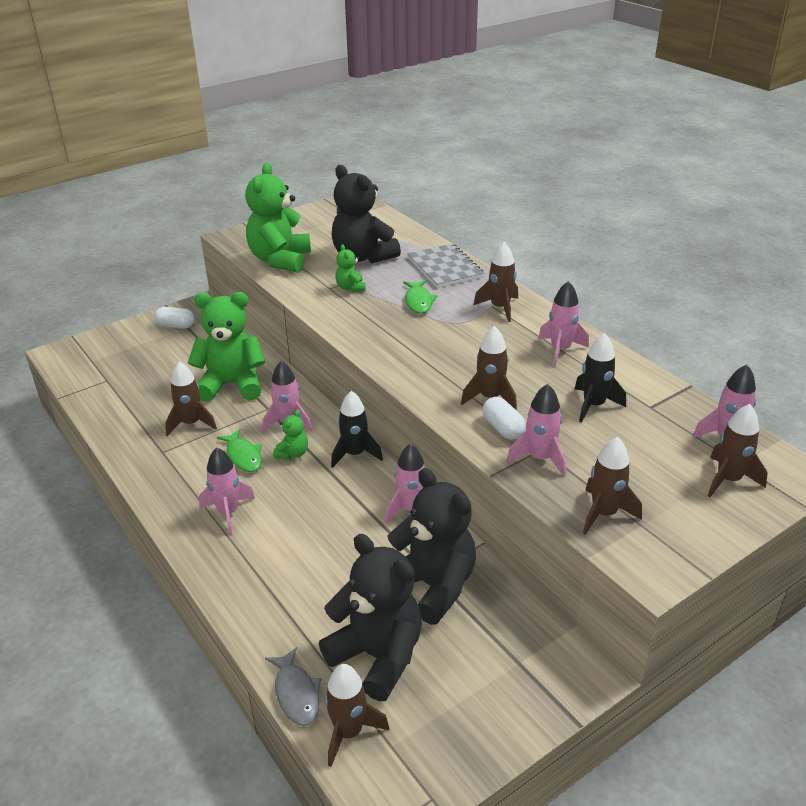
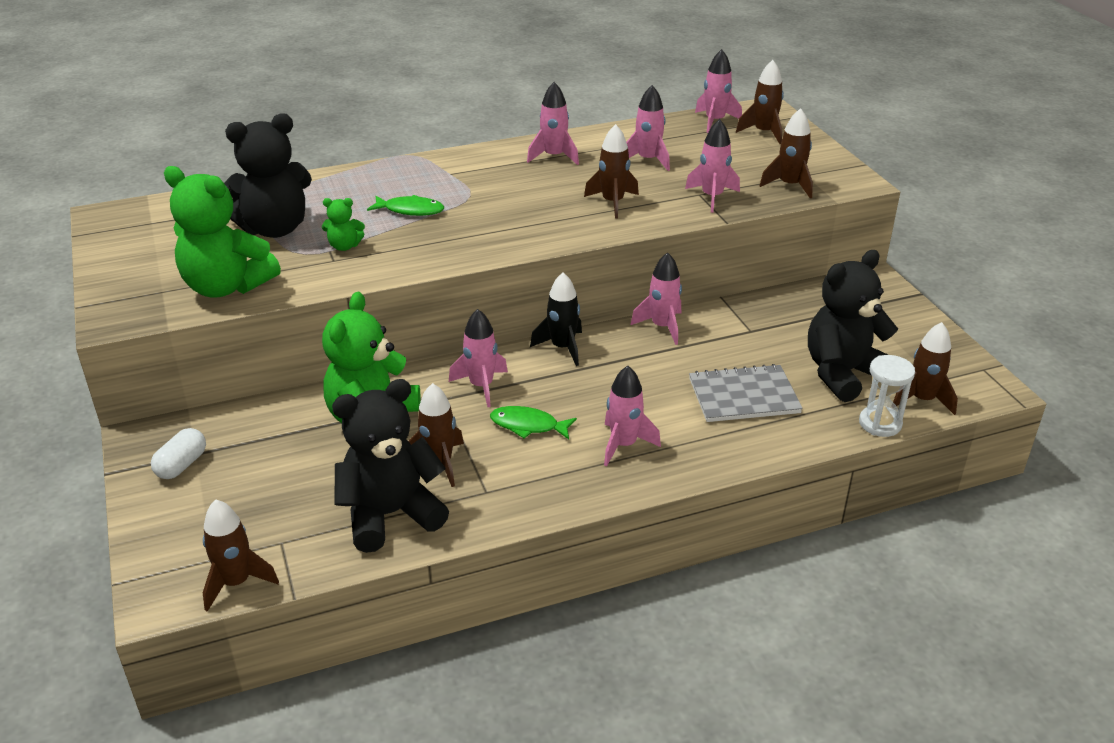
camera: 75 degrees left, 0 degrees up
(243, 456) = (528, 425): green fish -> green fish turned 150 degrees counterclockwise
(292, 453) = (540, 389): green teddy bear -> none
(296, 693) = (880, 423): grey fish -> white hourglass
(433, 586) = (767, 332): black teddy bear -> black teddy bear (390, 514)
(445, 267) = (348, 184): grey notebook -> grey notebook (743, 396)
(500, 308) = (458, 170): brown rocket -> brown rocket (236, 582)
(502, 428) = (663, 205): white capsule -> none
(593, 405) = (648, 160): black rocket -> pink rocket

